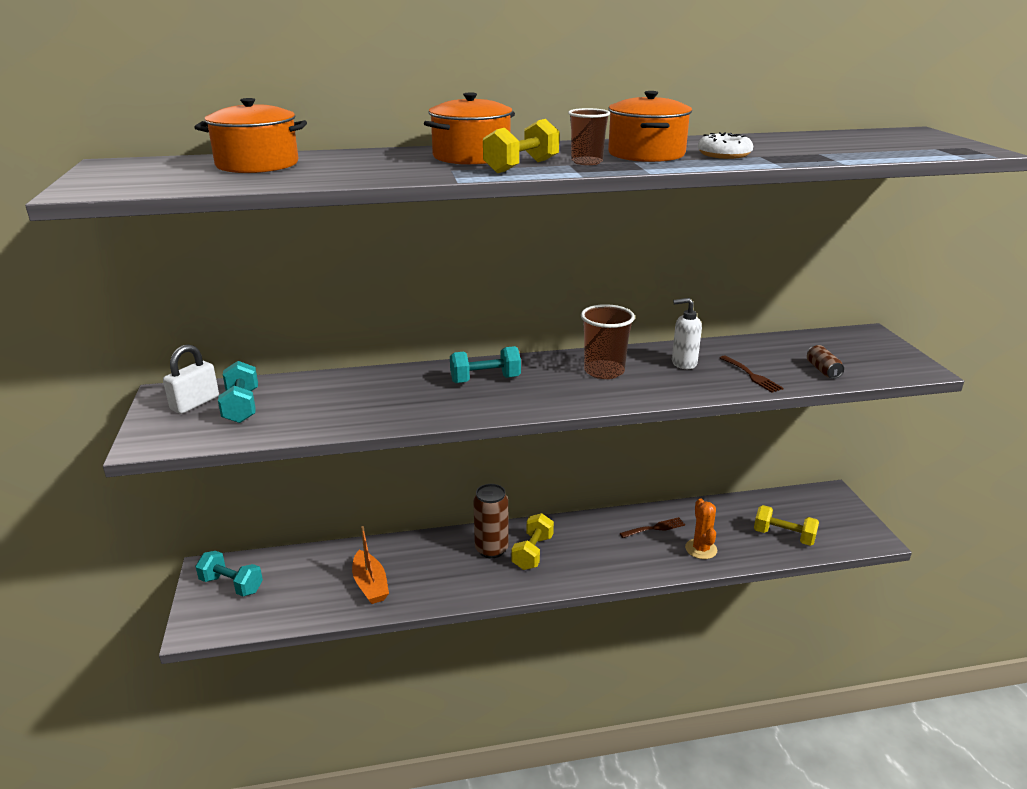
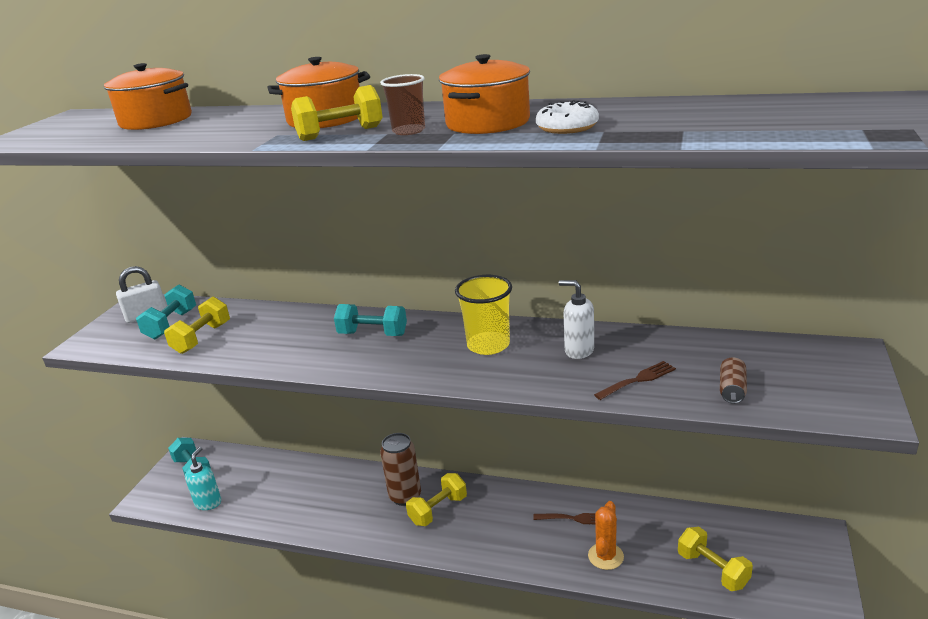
camera: 30 degrees right, 0 degrees up
(281, 610) = (208, 503): none -> turquoise soap dispenser
(299, 413) = (202, 338): none -> yellow dumbbell
(370, 585) = (286, 500): orange boat -> none
(604, 371) = (488, 345): brown cup -> yellow cup
(752, 375) = (638, 380): brown fork -> brown fork turned 120 degrees counterclockwise

